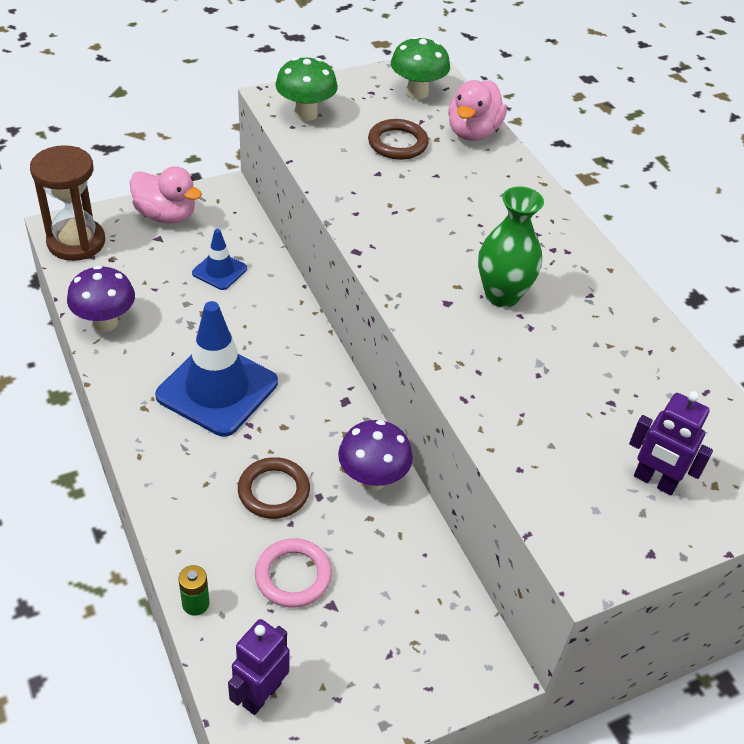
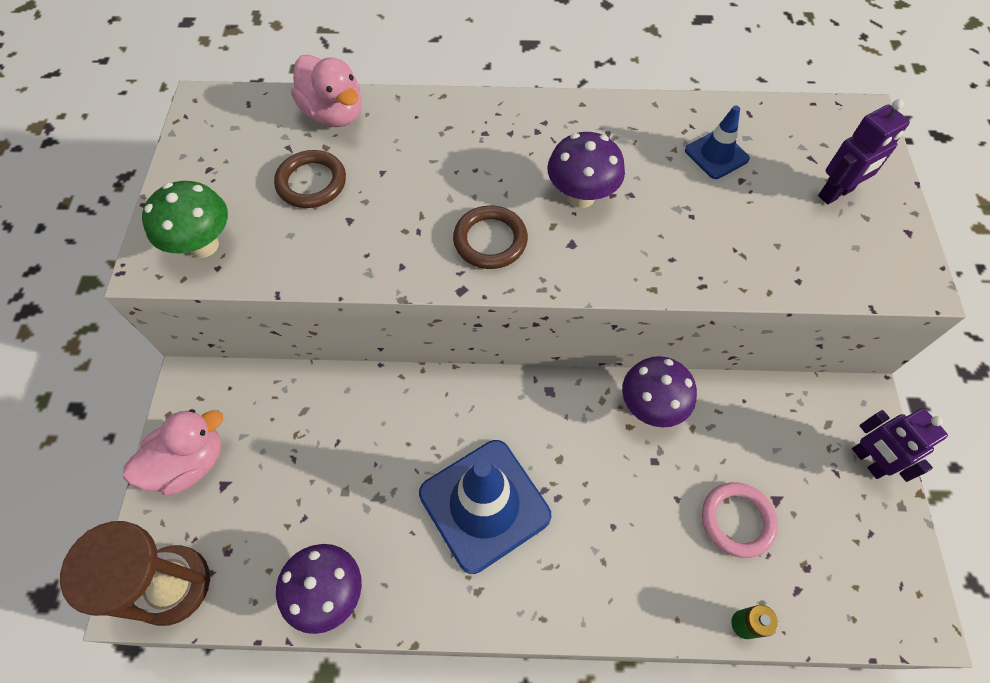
camera: 60 degrees left, 15 degrees up
(219, 271) = (314, 438): blue traffic cone -> blue traffic cone (716, 155)
(261, 694) = (854, 598): purple robot -> purple robot (868, 461)
(274, 491) = (635, 499): brown ring -> brown ring (490, 240)
(417, 93) = (239, 130): green mushroom -> none
(502, 295) = (581, 196): green vase -> purple mushroom

